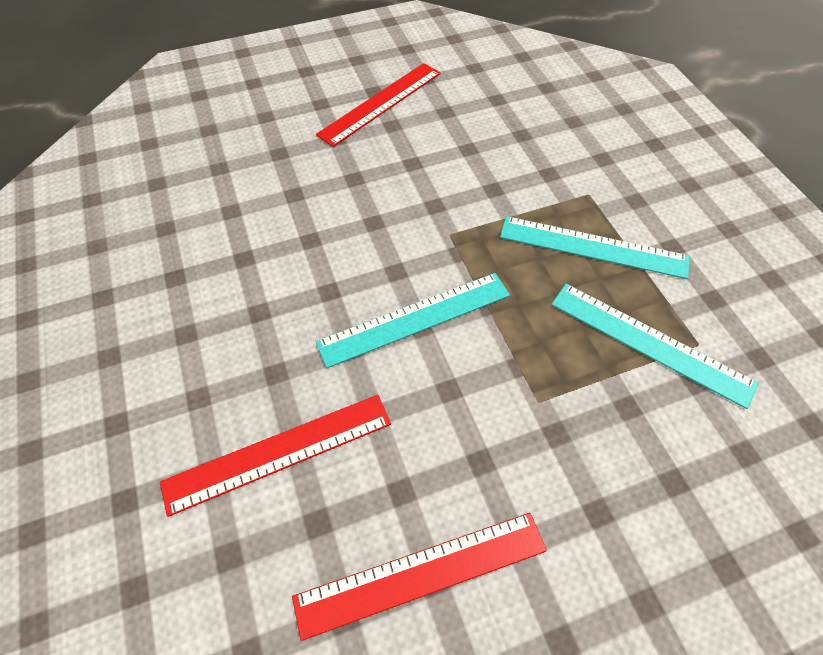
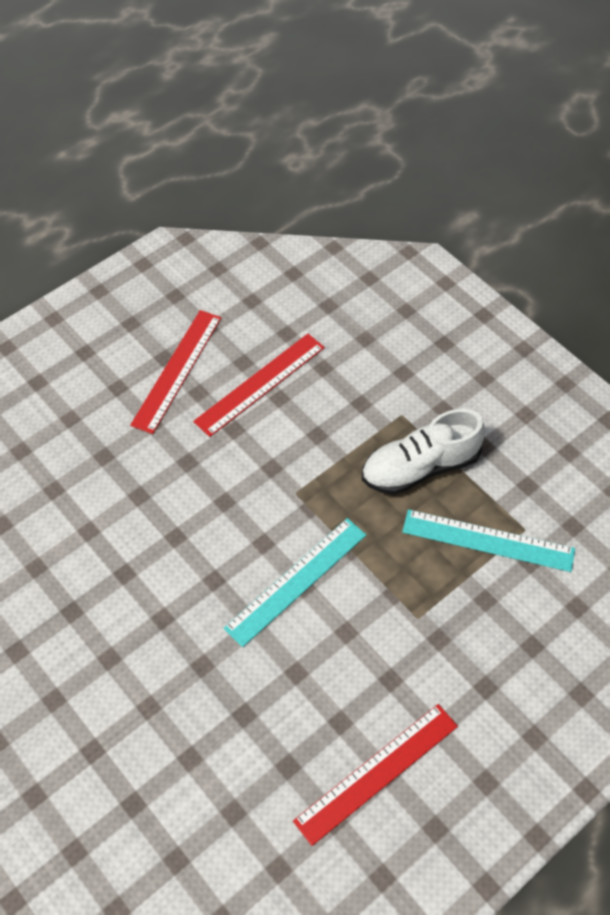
camera: 20 degrees left, 0 degrees up
(279, 452) = (235, 726): red ruler -> red ruler (260, 384)
(593, 247) = (420, 467): turquoise ruler -> white shoe

